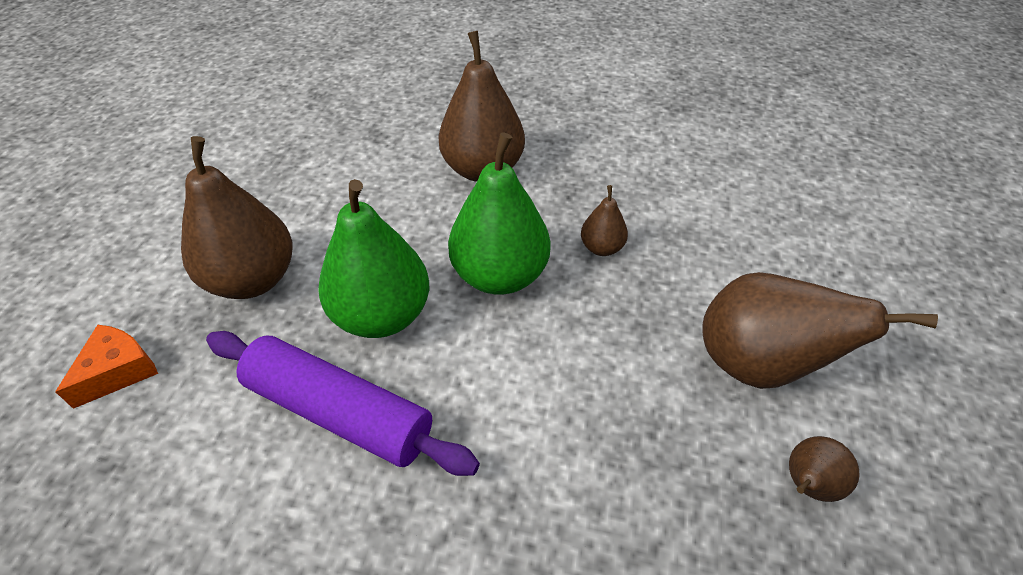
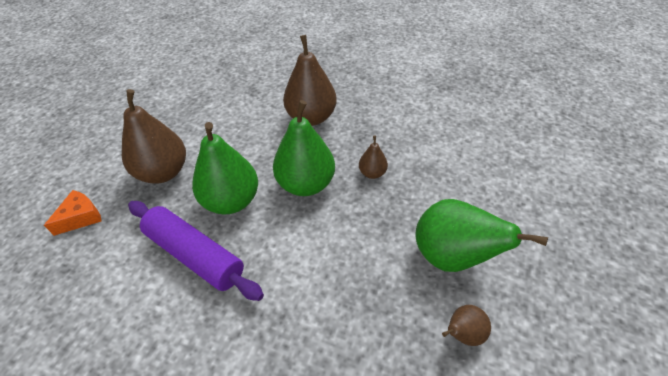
camera: 10 degrees right, 0 degrees up
(759, 365) = (452, 257): brown pear -> green pear

